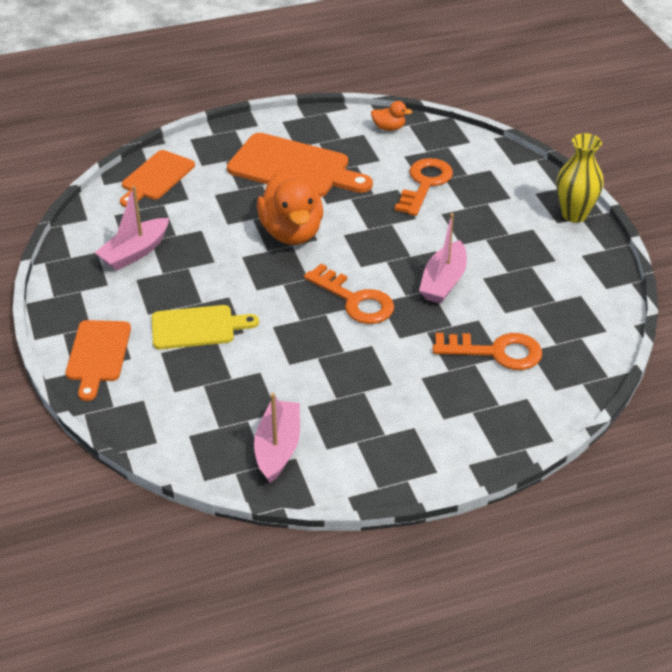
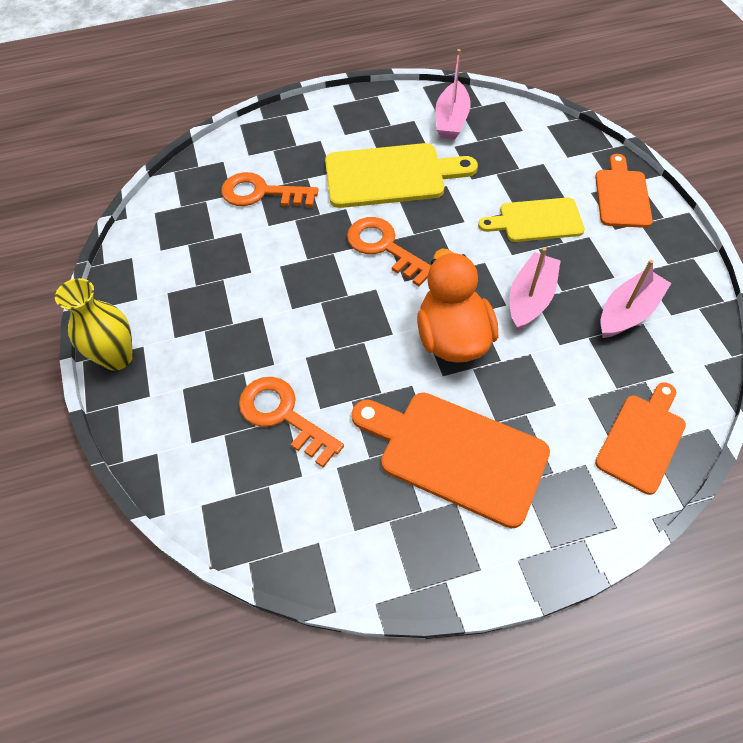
camera: 175 degrees left, 15 degrees up
(352, 373) = (390, 176): none -> yellow cutting board
(389, 128) = (314, 544): orange duck -> none
(425, 184) = (283, 416): orange key -> orange key turned 105 degrees clockwise
(443, 282) = (292, 267): pink boat -> pink boat (530, 298)

